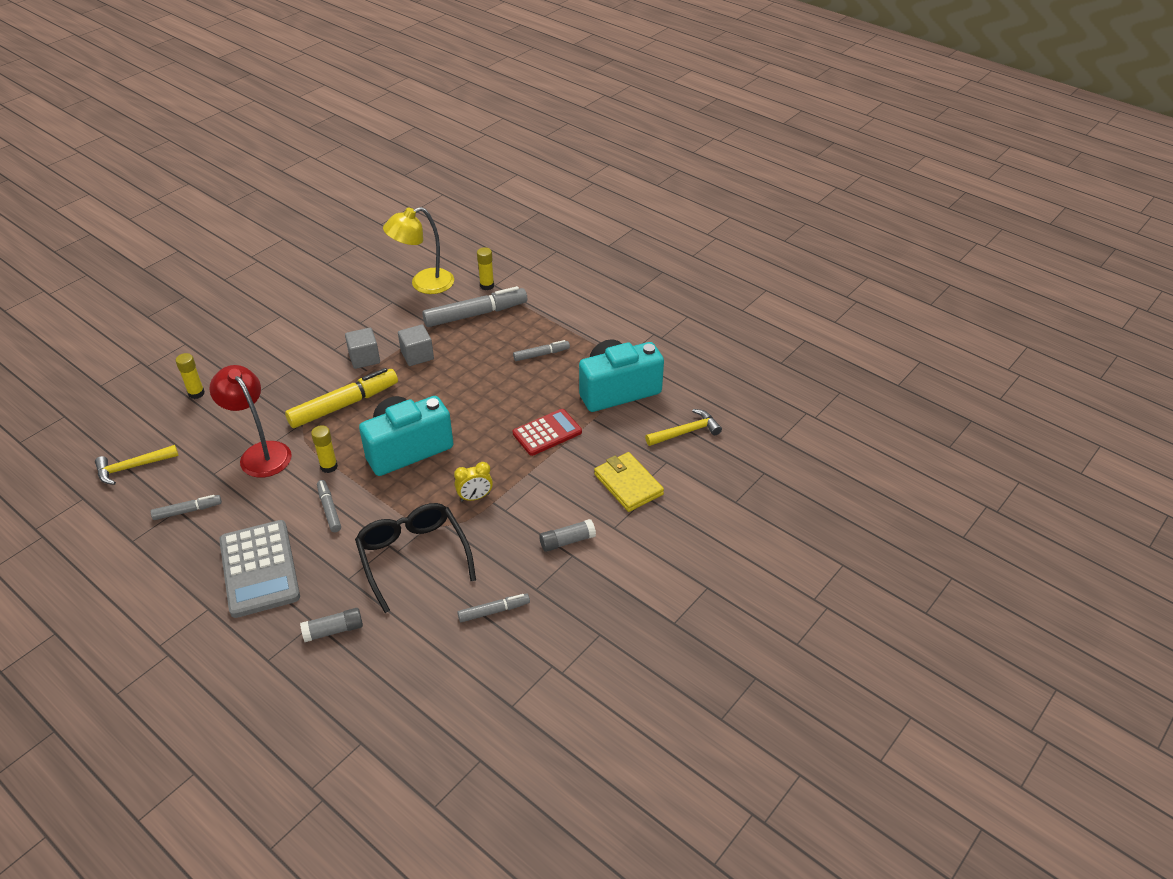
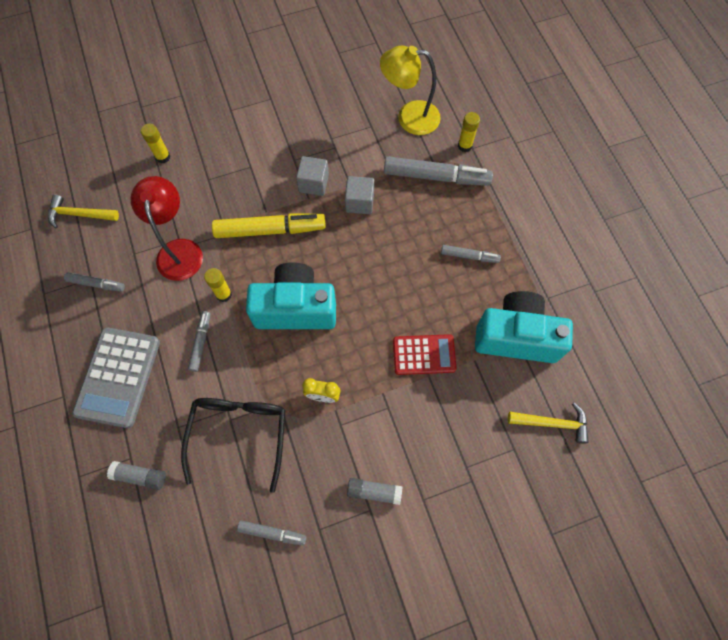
camera: 30 degrees right, 25 degrees up
(628, 484) = (463, 456): yellow wallet -> none

